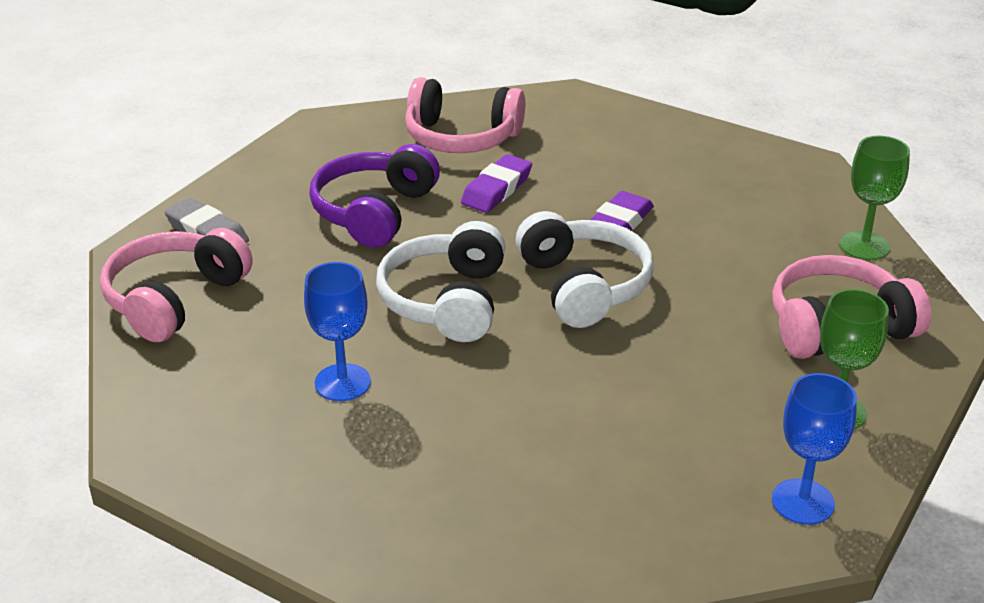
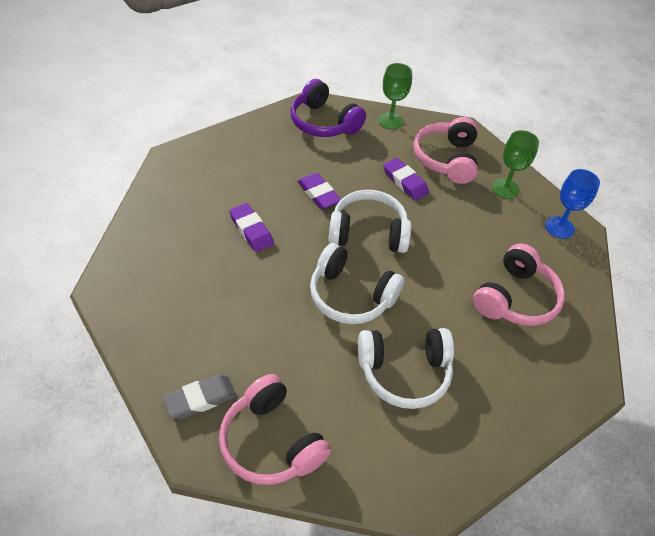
camera: 70 degrees left, 15 degrees up
(342, 382) = (404, 372): blue goblet -> white headphones
(374, 212) = (237, 297): purple headphones -> purple headphones (324, 122)
(461, 137) = (180, 223): pink headphones -> pink headphones (515, 298)
(731, 295) = (405, 182): none -> purple eraser

